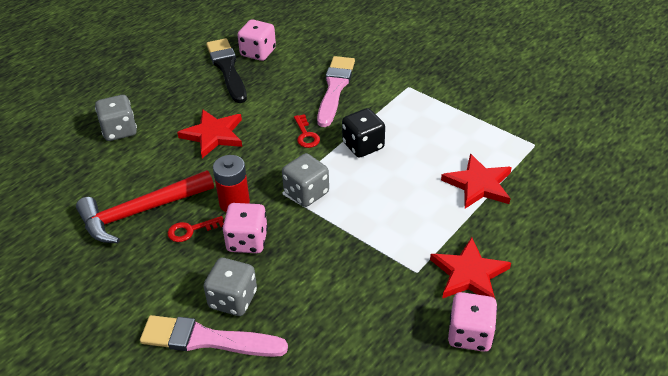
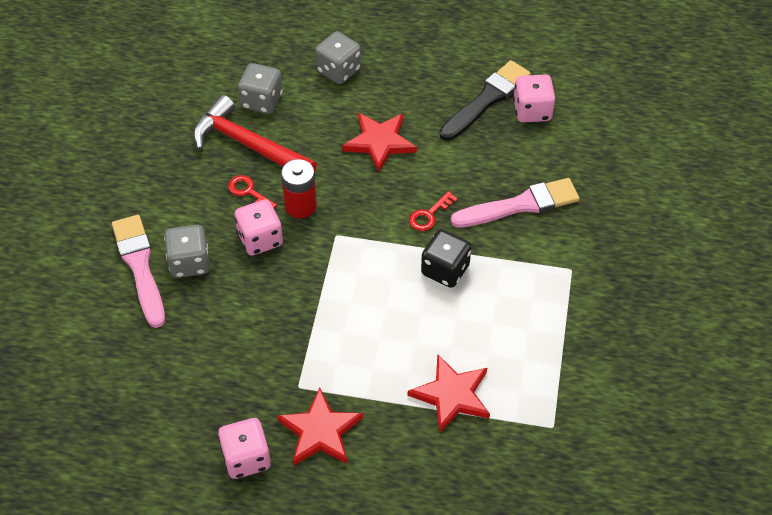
camera: 60 degrees right, 10 degrees up
(306, 193) = (347, 254): grey dice -> grey dice (261, 101)

